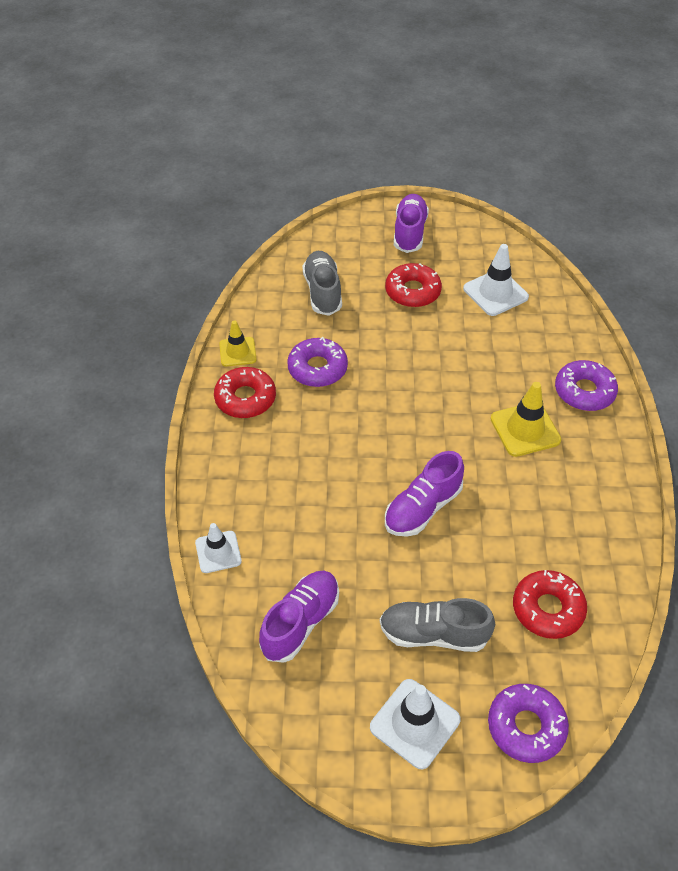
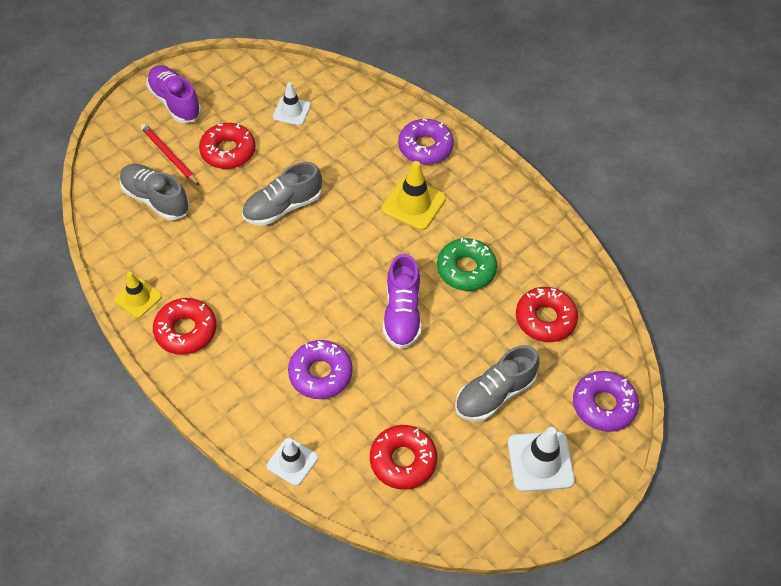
camera: 45 degrees left, 5 degrees up
(301, 622) = (403, 460): purple shoe -> red donut
(317, 368) = (218, 265): purple donut -> purple donut (320, 374)
(365, 267) = (169, 156): none -> red pencil
(411, 359) = (282, 207): none -> grey shoe
(495, 293) = (291, 111): white traffic cone -> white traffic cone, size x0.66
(516, 514) = (466, 269): none -> green donut

